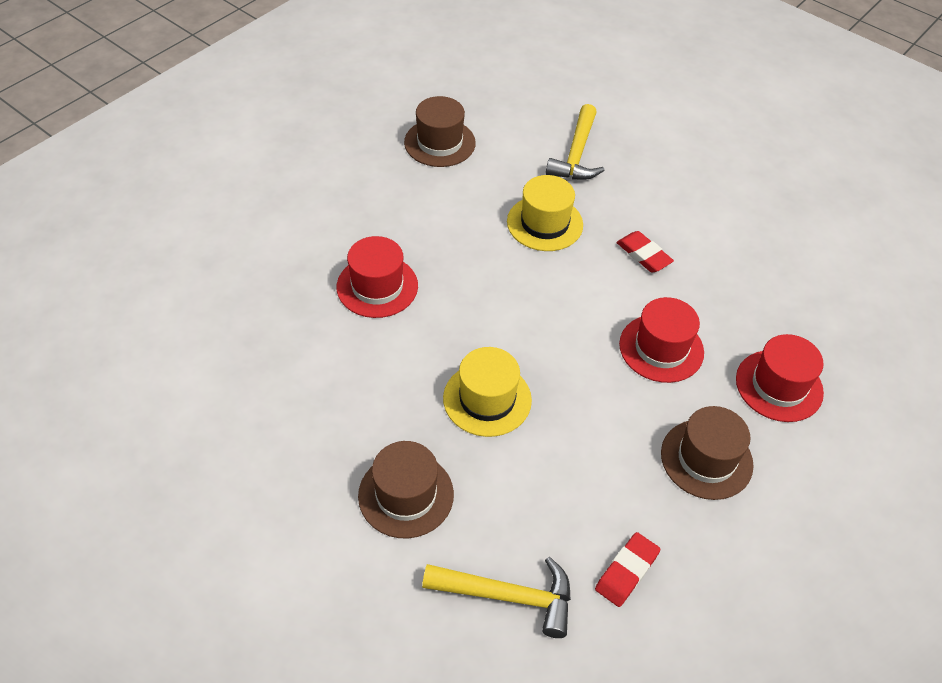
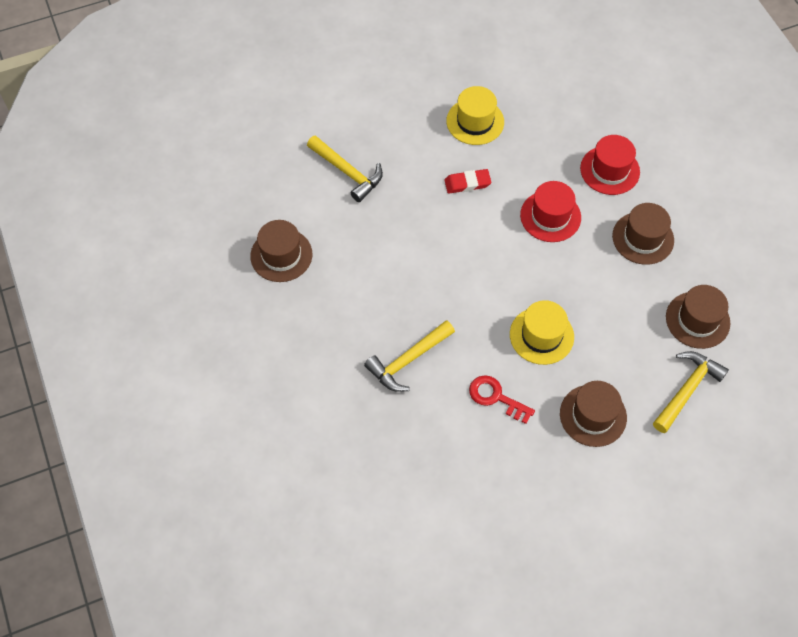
camera: 60 degrees left, 10 degrees up
(375, 384) = (496, 397): none -> red key
(377, 286) = (408, 360): red hat -> yellow hammer
(544, 223) = (405, 227): yellow hat -> yellow hat (475, 121)
(626, 571) = (697, 320): red eraser -> brown hat

